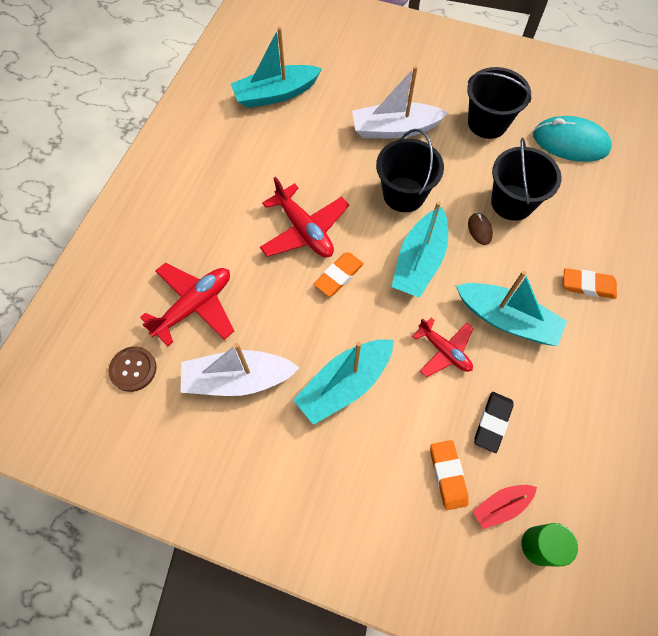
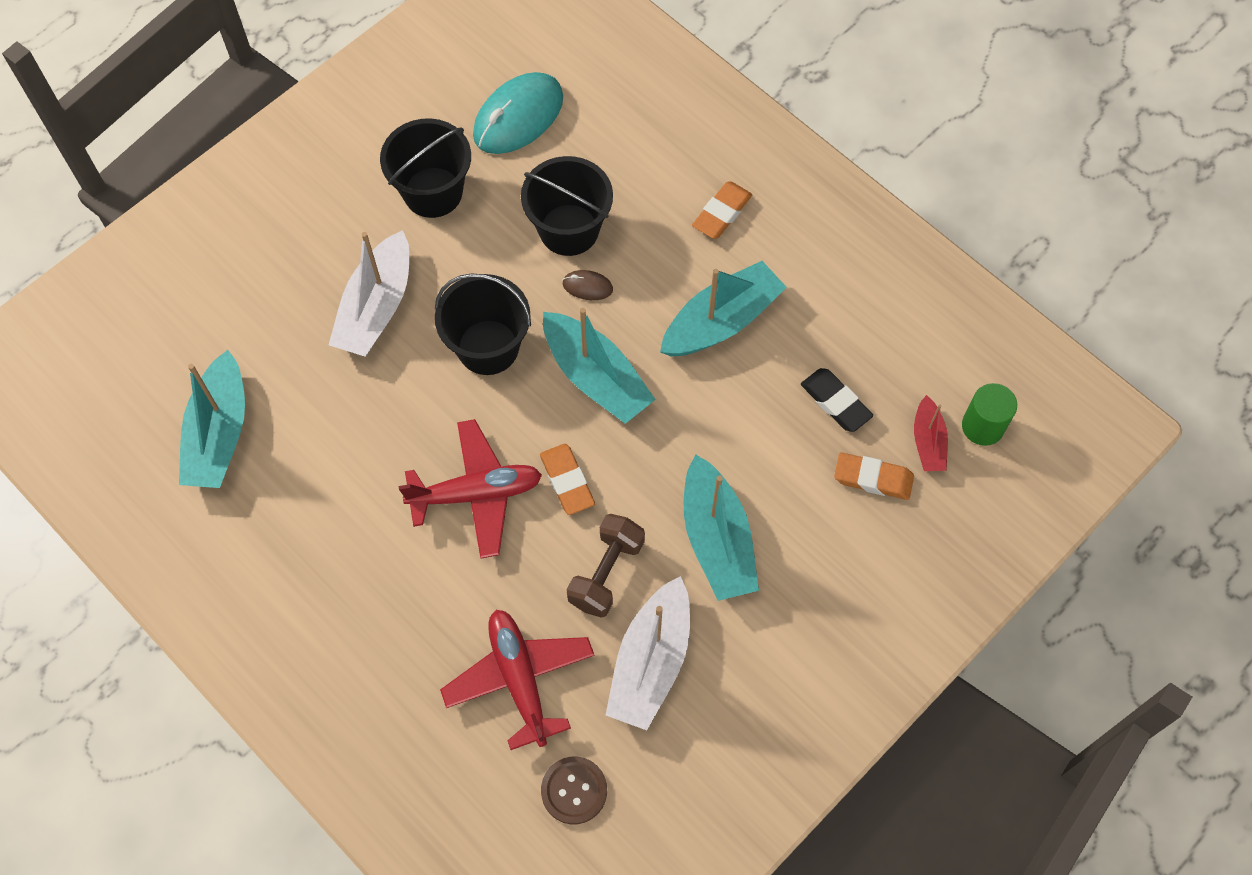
camera: 65 degrees left, 0 degrees up
(287, 325) = (606, 573): none -> brown dumbbell
(444, 351) = (728, 409): red plane -> none

